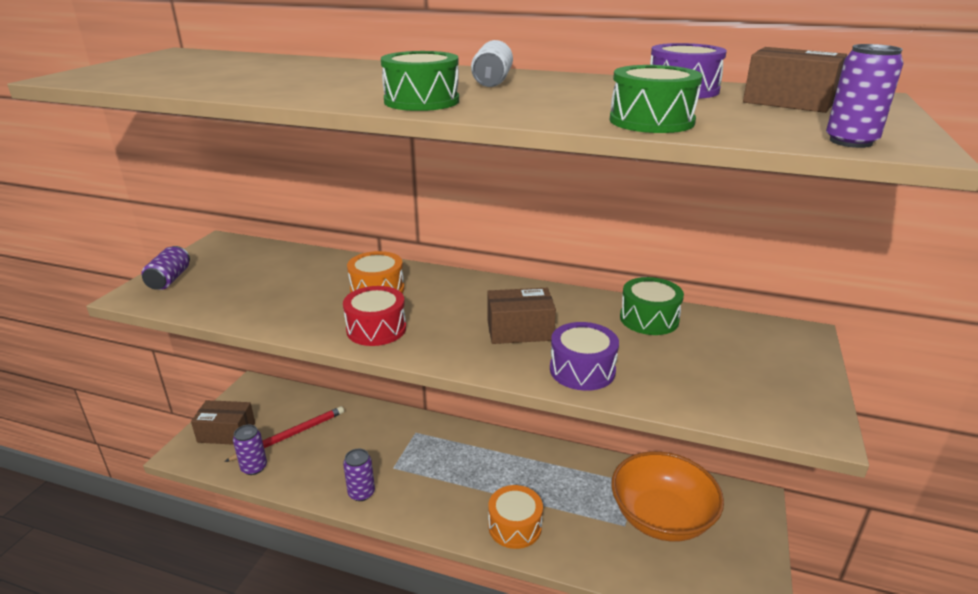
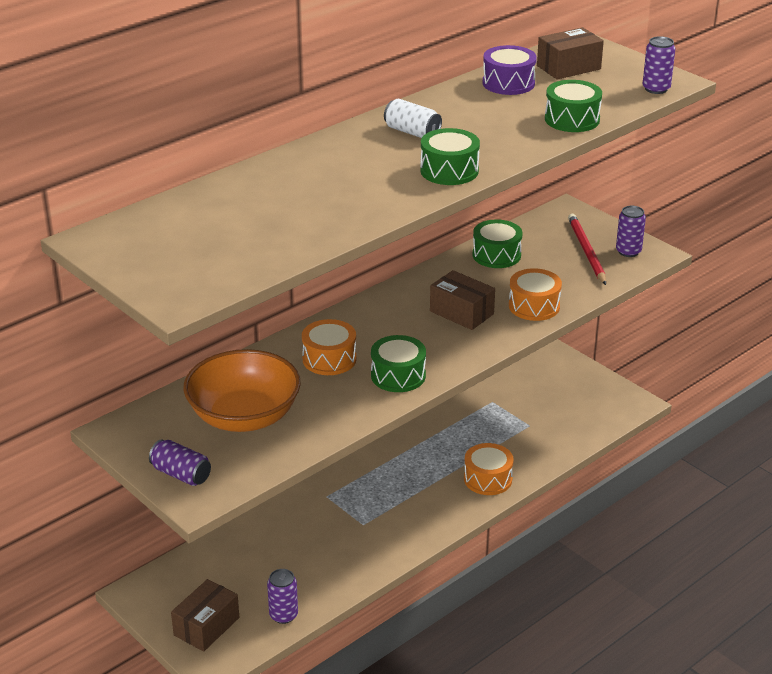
camera: 60 degrees left, 5 degrees up
(290, 435) = (254, 580): red pencil -> red pencil (586, 251)
(361, 493) = (380, 552): purple can -> purple can (628, 251)
(376, 329) = (398, 375): red drum -> green drum
(520, 330) = (461, 312): brown box -> brown box turned 75 degrees counterclockwise
(582, 370) = (534, 306): purple drum -> orange drum
(661, 517) = (536, 405): orange bowl -> orange bowl (244, 417)

